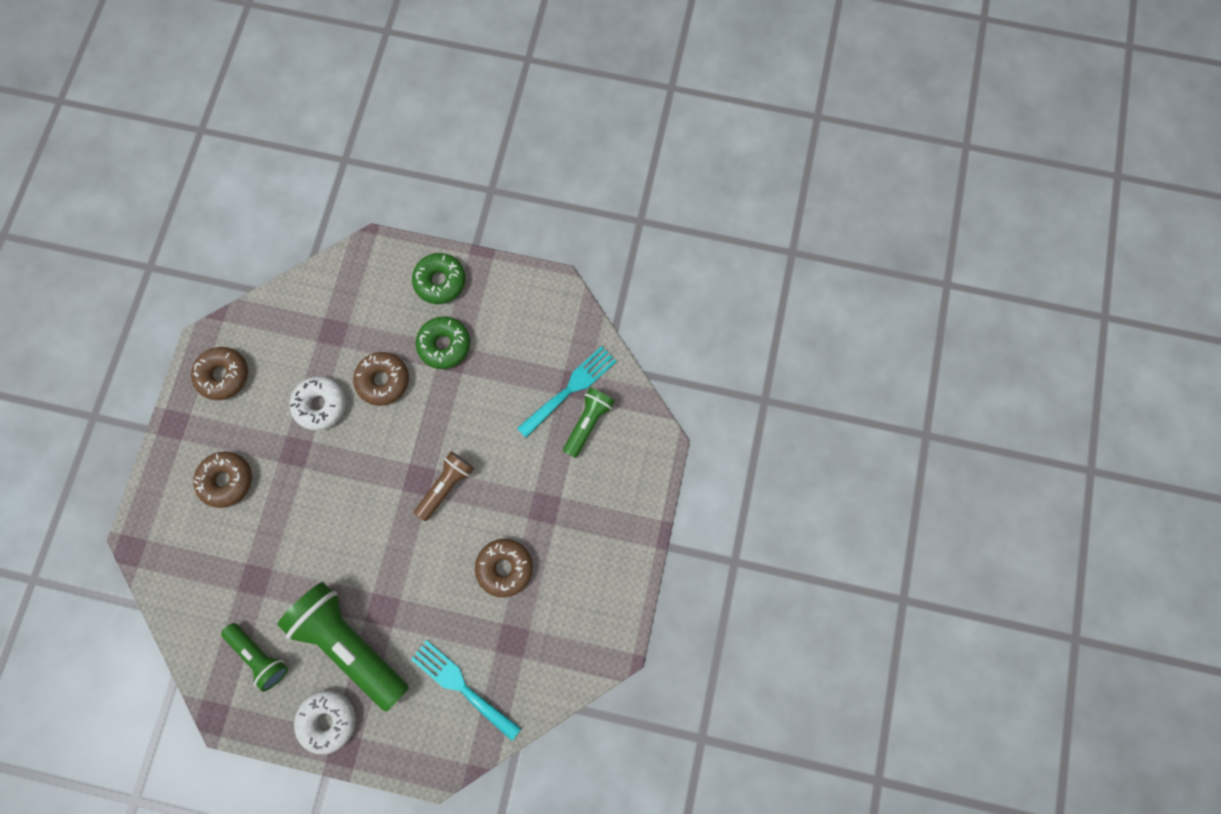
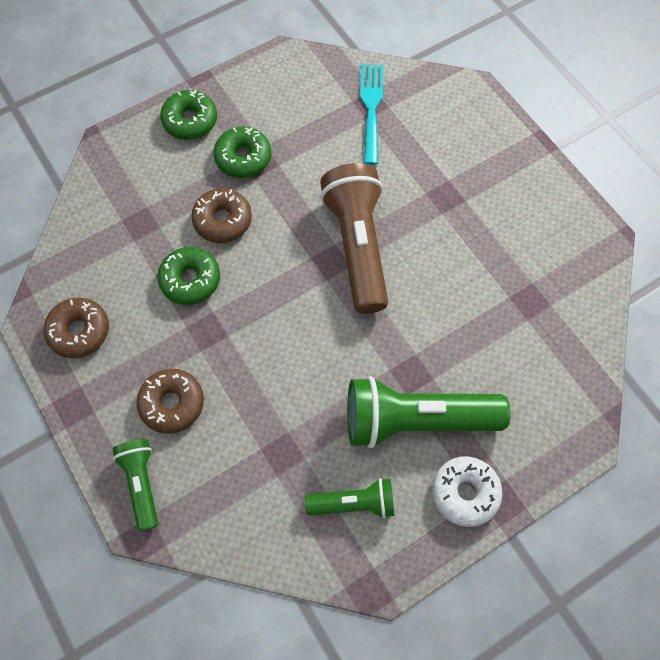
camera: 45 degrees left, 10 degrees down
(321, 405) = (190, 280): white donut -> green donut
(446, 486) = (357, 246): brown flashlight -> brown flashlight, size x1.85
(462, 686) = (533, 366): turquoise fork -> none
(505, 568) = (466, 259): brown donut -> none
(588, 423) = (409, 118): green flashlight -> green flashlight (142, 483)

